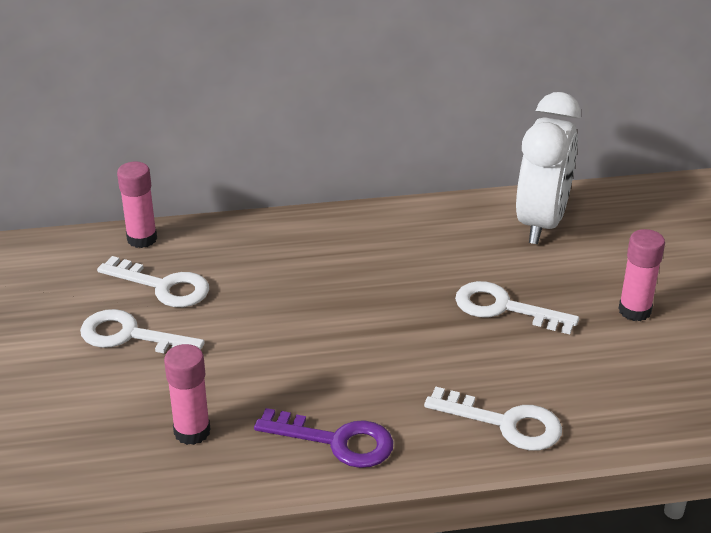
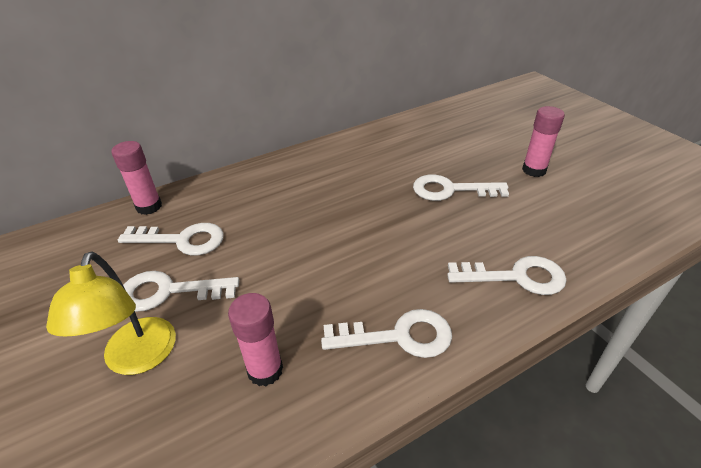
camera: 20 degrees left, 5 degrees up
(81, 388) = (137, 359): none -> yellow lamp
(337, 441) = (399, 336): purple key -> white key
(541, 223) = (434, 130): white clock -> none

